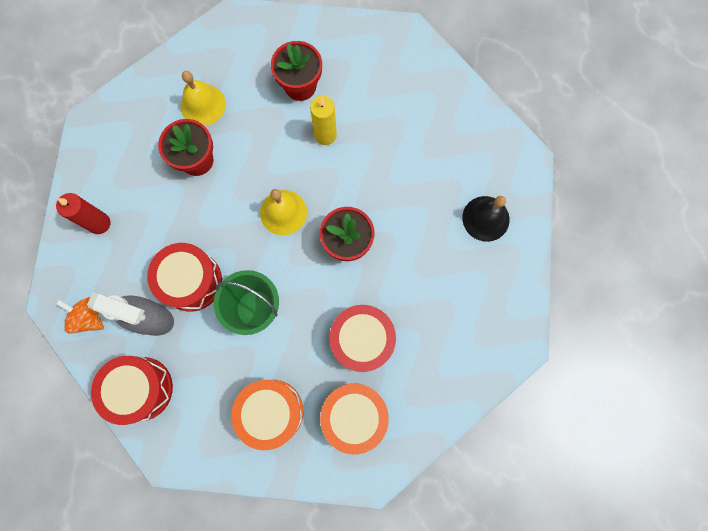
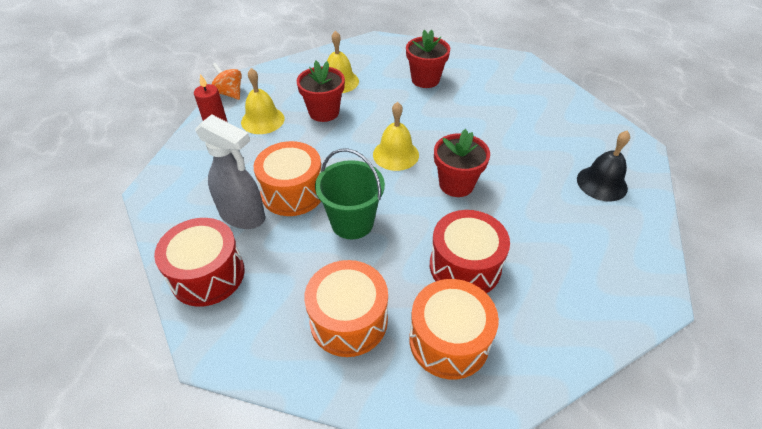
camera: 10 degrees right, 30 degrees down
(88, 317) = (180, 206): orange spinning top -> orange spinning top (230, 93)
(133, 184) = (262, 120): none -> yellow bell
(191, 281) = (293, 192): red drum -> orange drum
(325, 135) = (443, 110): yellow candle -> none

